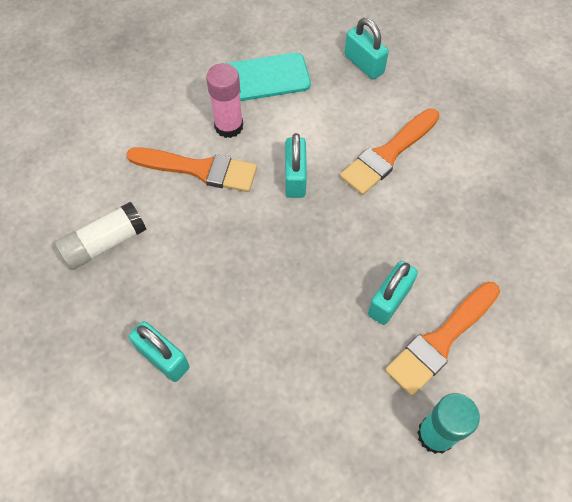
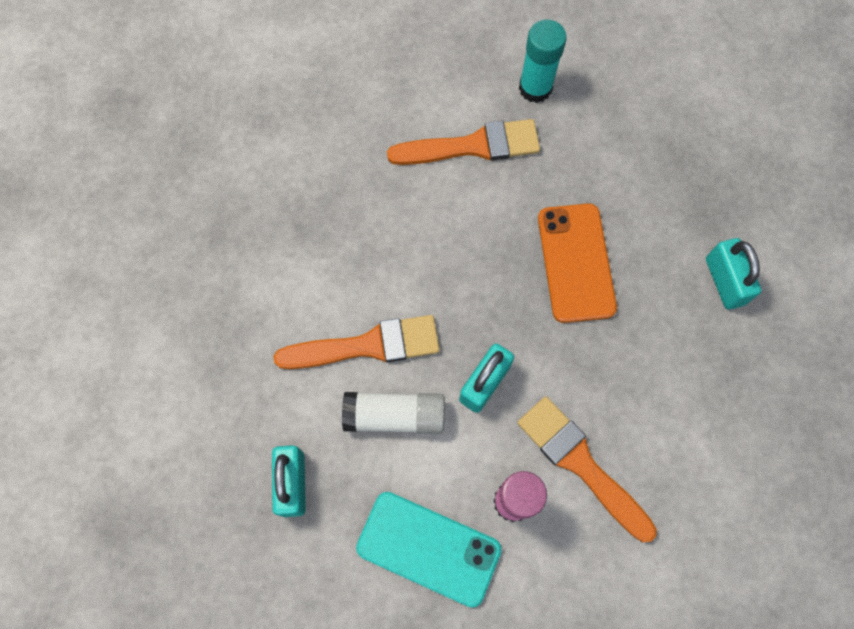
camera: 145 degrees left, 10 degrees up
(105, 243) = (728, 437): white glue stick -> white glue stick (395, 416)
(290, 297) = (576, 263): none -> orange phone
(389, 300) = (489, 203): turquoise padlock -> none

